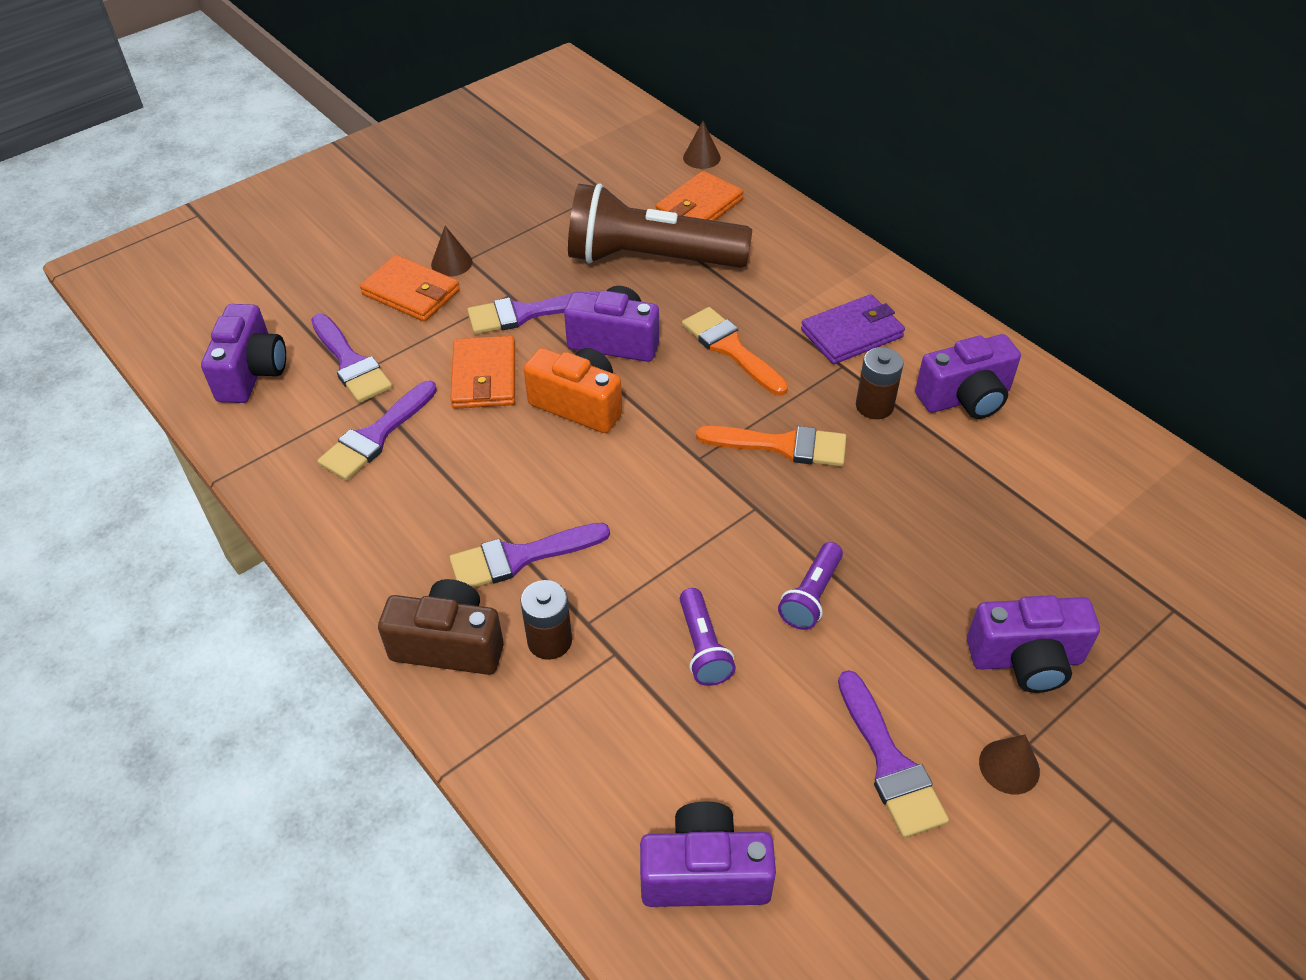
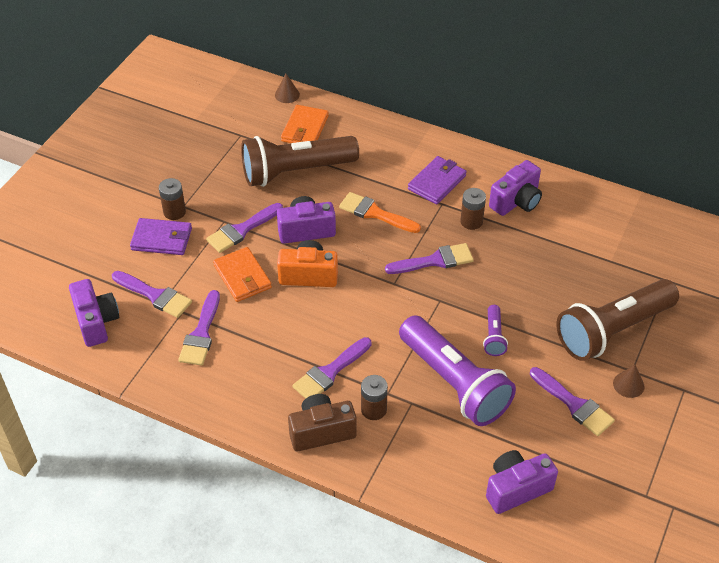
camera: 25 degrees left, 0 degrees up
(411, 292) = (162, 239): orange wallet -> purple wallet
(451, 263) = (174, 212): brown cone -> brown battery
(703, 647) = (454, 383): purple flashlight -> purple flashlight, size x2.31
(782, 445) = (434, 261): orange brush -> purple brush
(1026, 659) = (612, 330): purple camera -> brown flashlight

